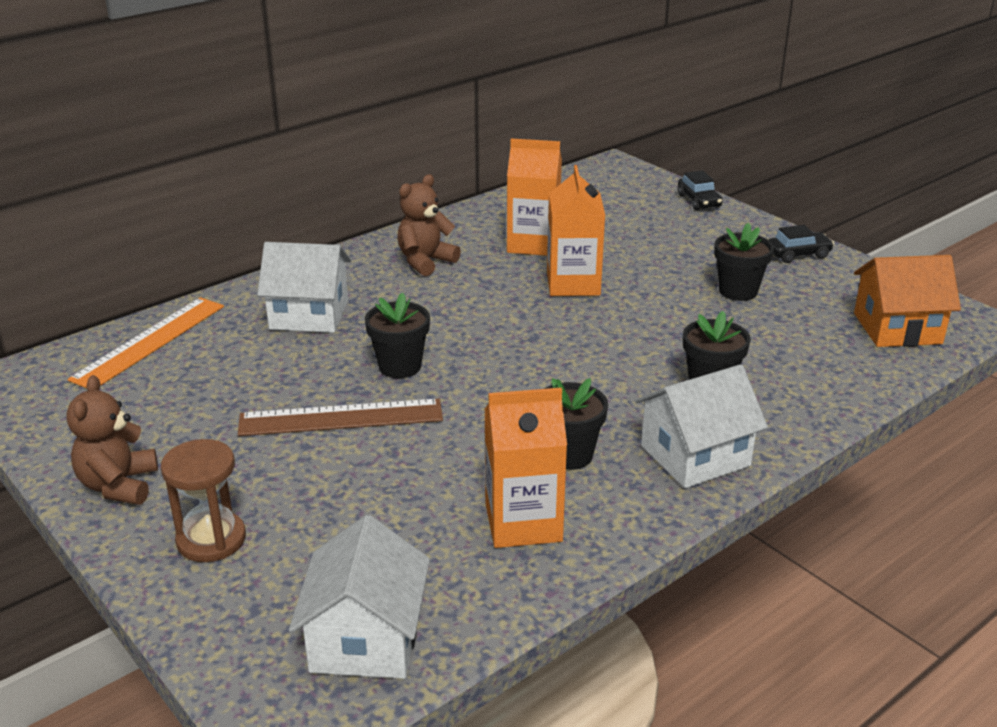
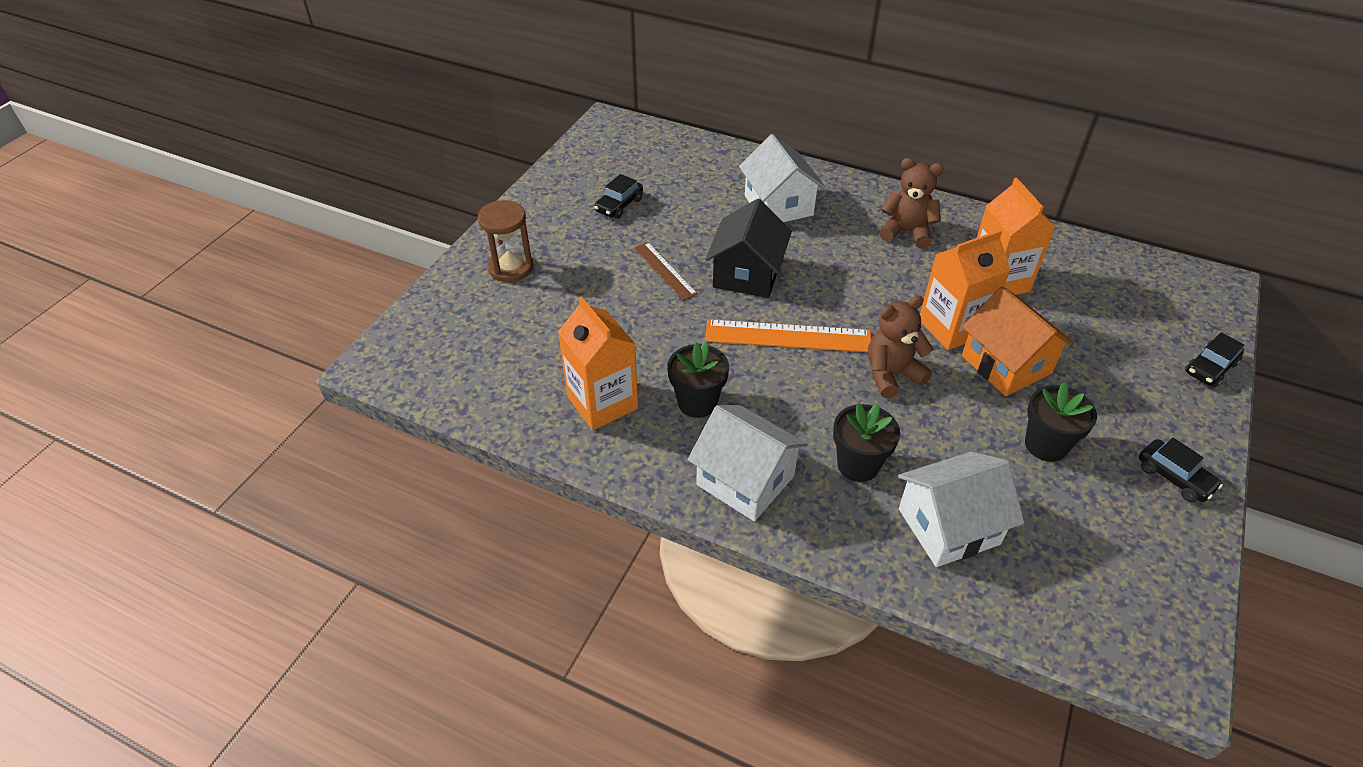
camera: 65 degrees right, 15 degrees up
(119, 485) = (539, 210): brown teddy bear -> brown teddy bear (891, 374)
(150, 342) = (690, 154): orange ruler -> orange ruler (788, 336)
(185, 418) = (619, 205): none -> black car
(341, 418) = (664, 271): brown ruler -> brown ruler, size x0.61
(365, 639) = (454, 367): white house -> white house (948, 526)
(400, 366) = (747, 274): black flower pot -> black house
(897, 328) = (1089, 597): orange house -> orange house (1006, 364)

